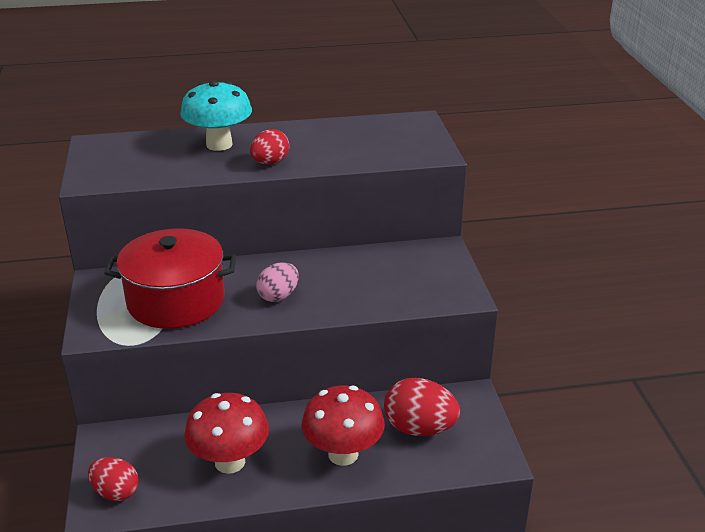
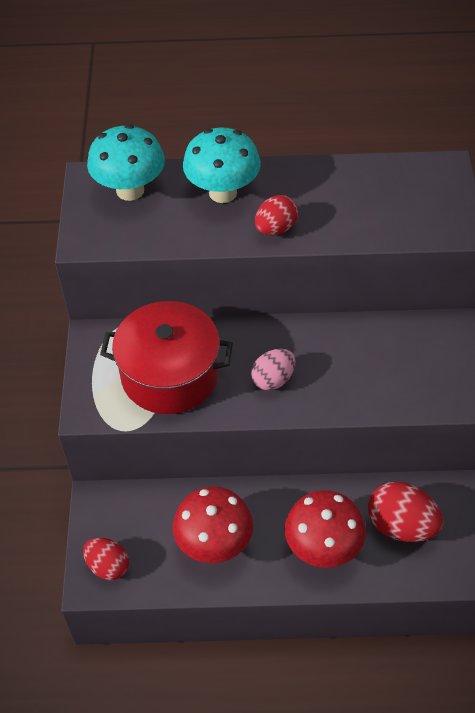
camera: 10 degrees right, 20 degrees up
(132, 148) = (130, 190): none -> turquoise mushroom

